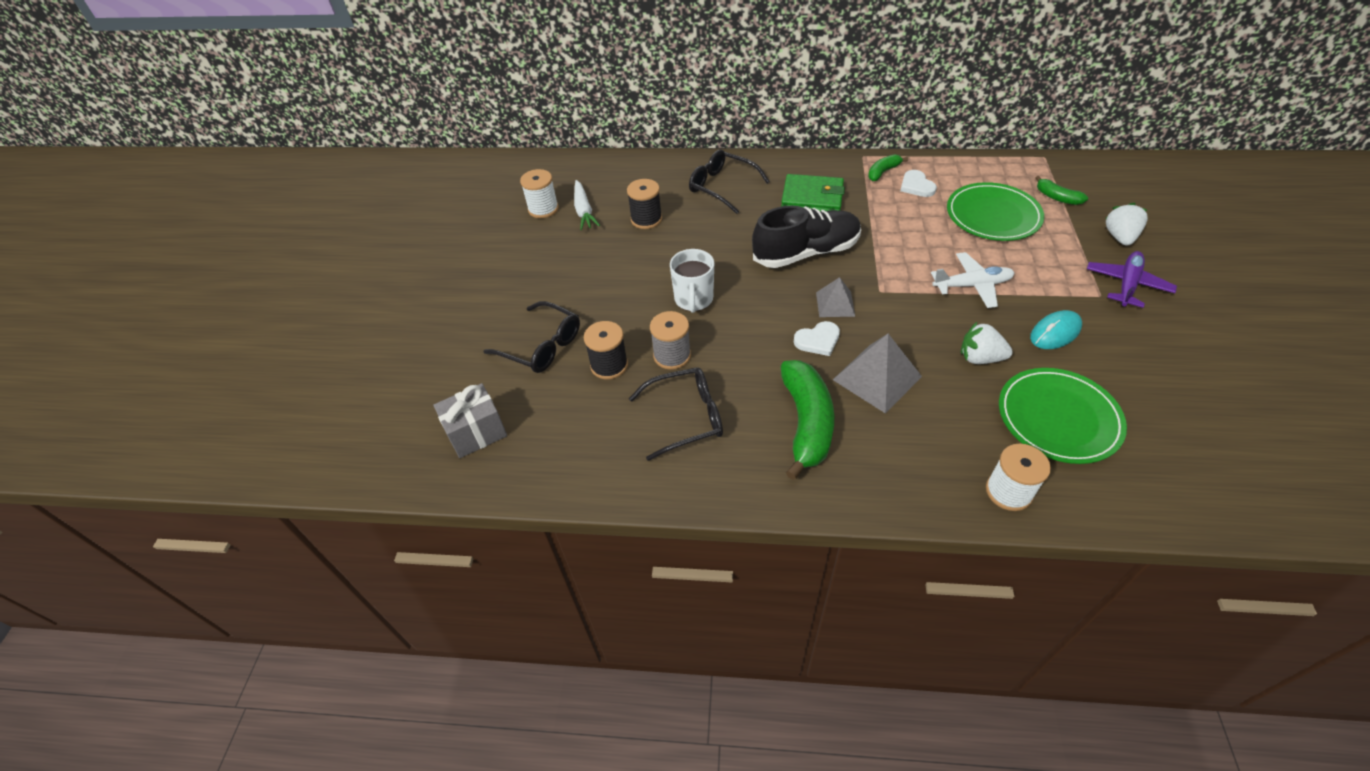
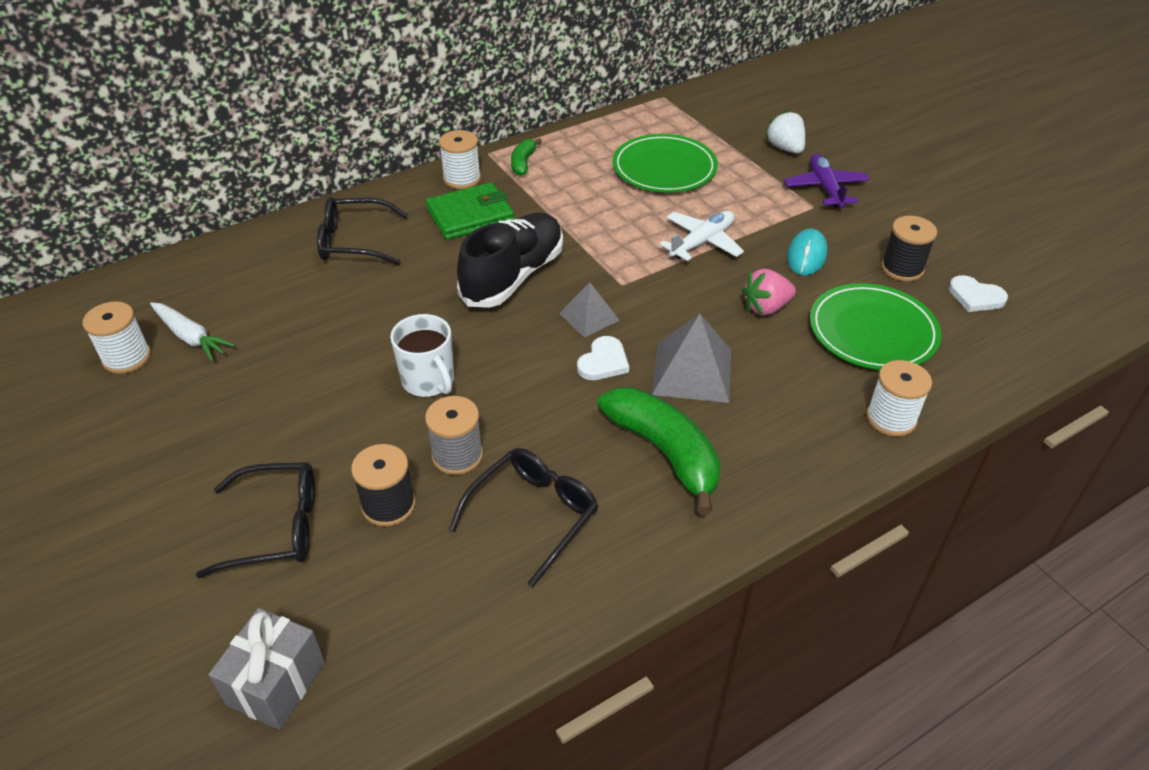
camera: 40 degrees left, 5 degrees down
(646, 219) = (288, 314): black spool -> black spool (902, 268)
(828, 168) = (462, 179): none -> white spool
(916, 186) = (569, 165): white heart -> white heart (975, 297)
(980, 358) = (766, 308): white strawberry -> pink strawberry
(1057, 197) = (705, 131): green banana -> none

